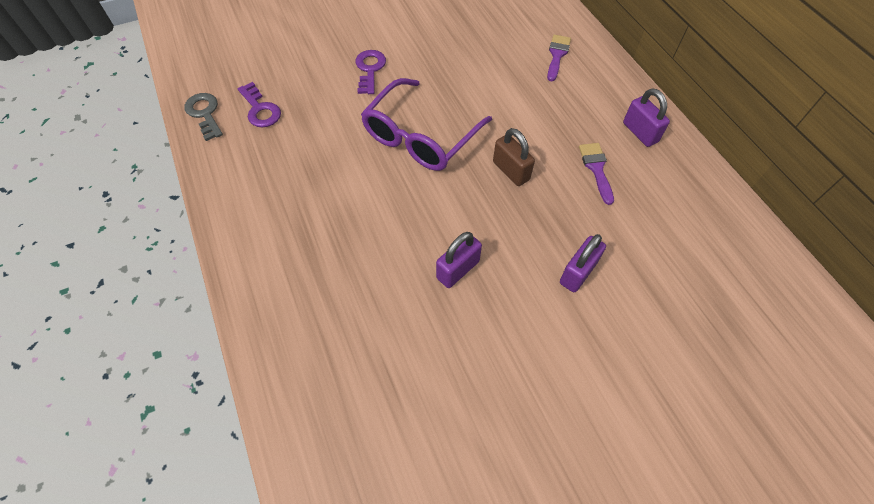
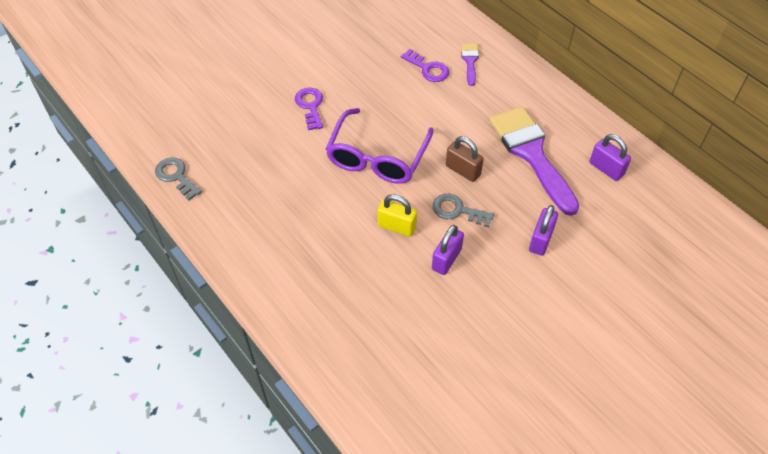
camera: 15 degrees left, 5 degrees down
(260, 109) = (225, 162): purple key -> purple key (428, 69)
(414, 218) = (396, 226): none -> yellow padlock
(489, 215) = (457, 210): none -> grey key
(596, 169) = (531, 154): purple brush -> purple brush, size x2.18
(640, 132) = (557, 116): purple padlock -> purple padlock (606, 169)

